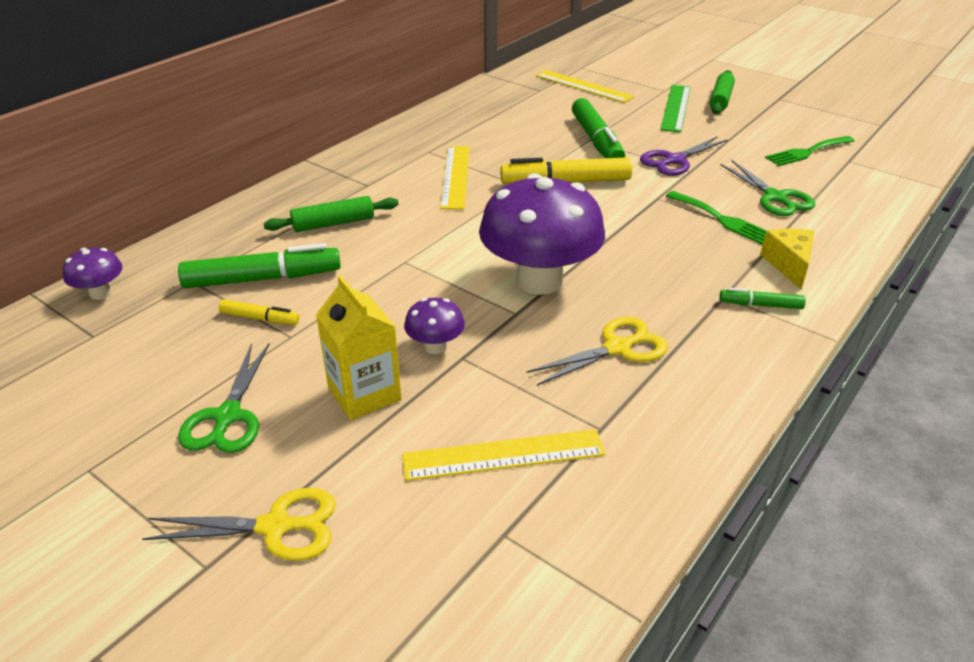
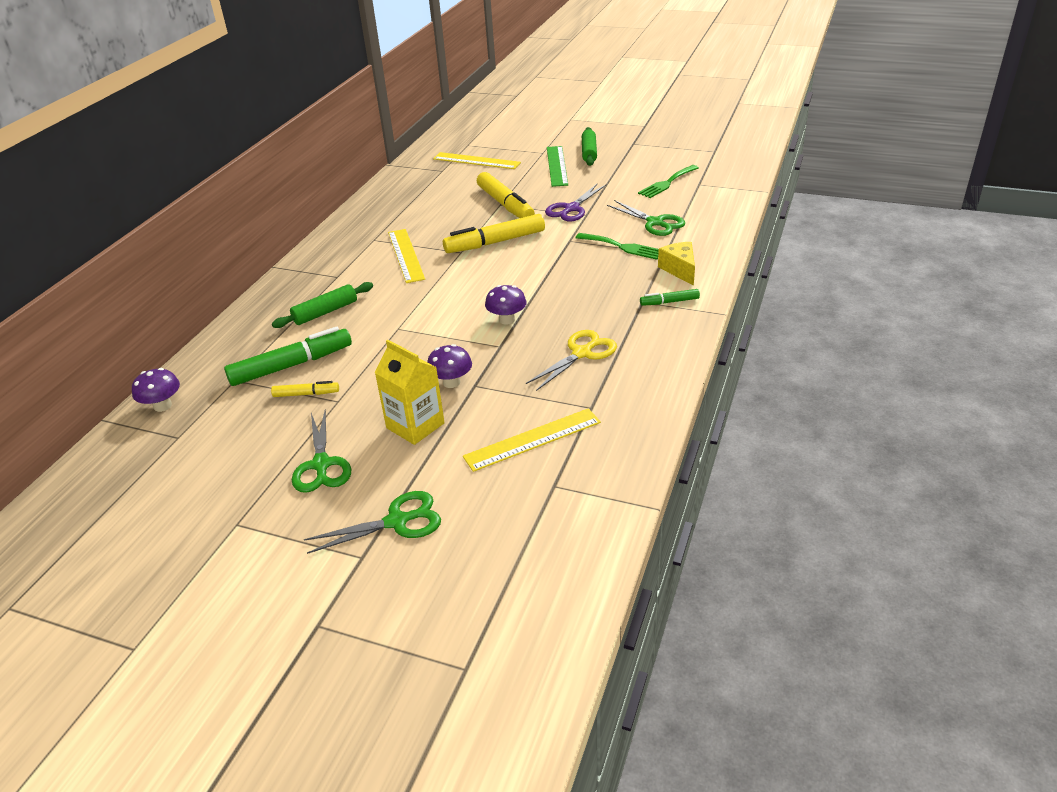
camera: 15 degrees left, 0 degrees up
(275, 527) = (397, 521): yellow scissors -> green scissors
(539, 280) = (507, 320): purple mushroom -> purple mushroom, size x0.44
(596, 141) = (505, 205): green marker -> yellow marker

